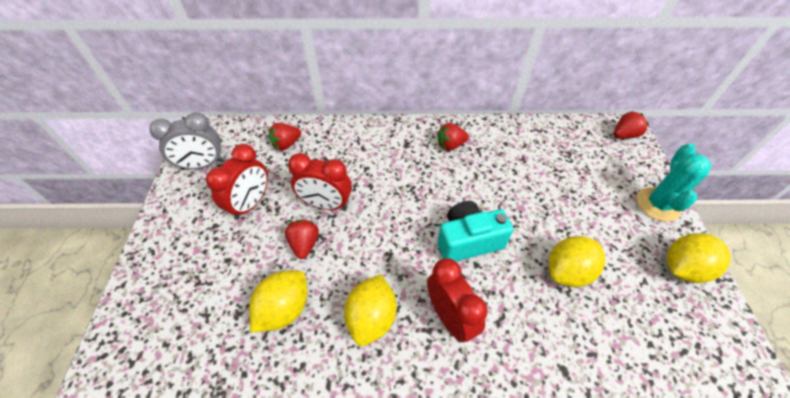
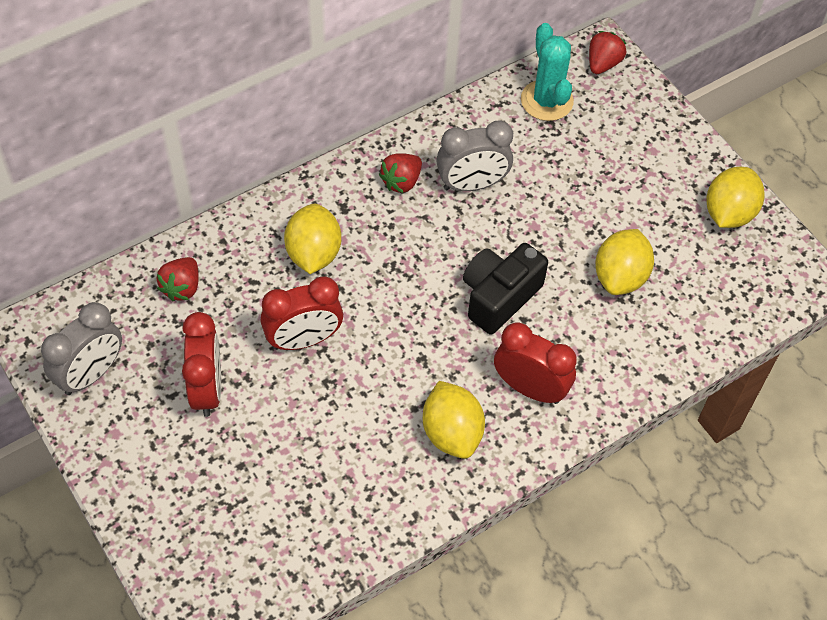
camera: 35 degrees left, 5 degrees up
(284, 309) = (353, 476): yellow lemon -> yellow lemon (313, 253)
(304, 244) = (317, 399): red strawberry -> none
(468, 240) = (499, 297): turquoise camera -> black camera
(494, 165) = (472, 184): none -> grey clock
(658, 204) = (677, 146): turquoise cactus -> turquoise cactus (546, 100)

